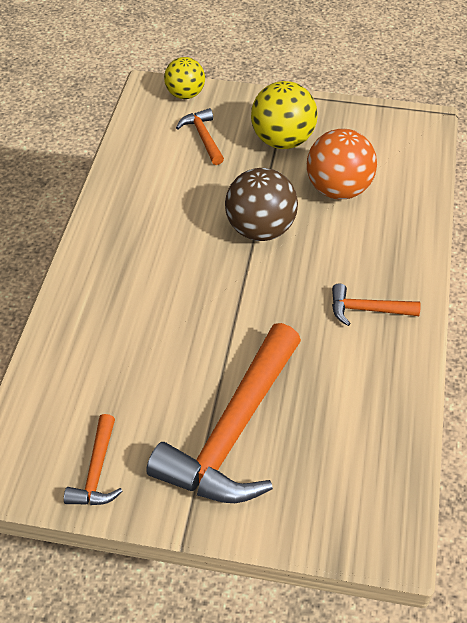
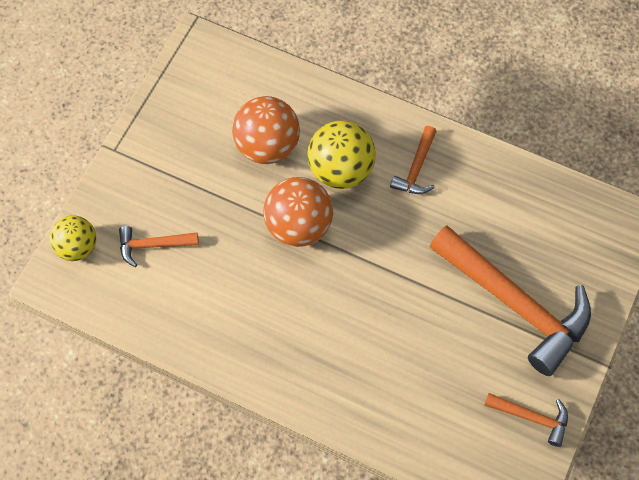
camera: 75 degrees left, 15 degrees up
(260, 229) = (298, 226): brown ball -> orange ball
(282, 140) = (183, 174): yellow ball -> yellow ball (340, 170)

